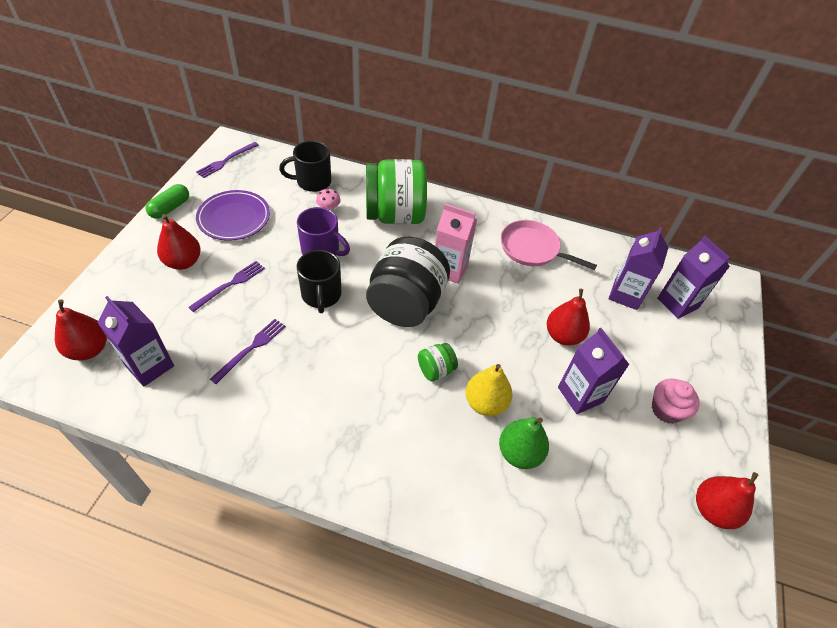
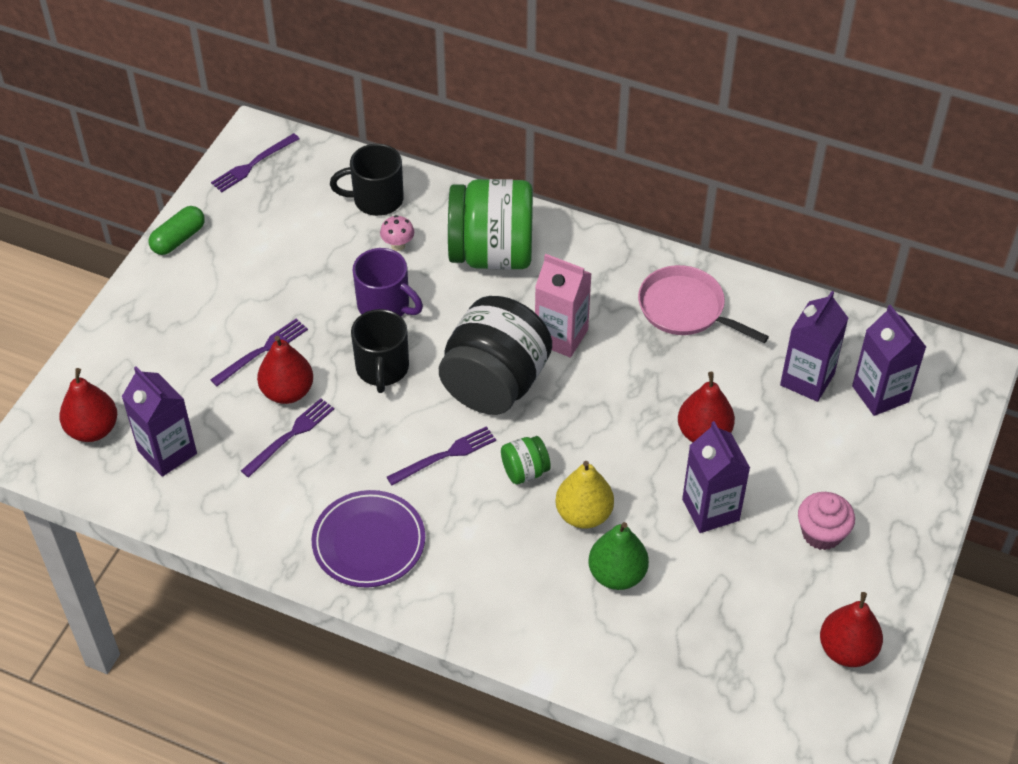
camera: 10 degrees right, 0 degrees up
(183, 262) = (200, 318): red pear -> red pear (287, 392)
(234, 218) = (266, 255): purple plate -> purple plate (369, 542)
(373, 360) = (445, 455): none -> purple fork

